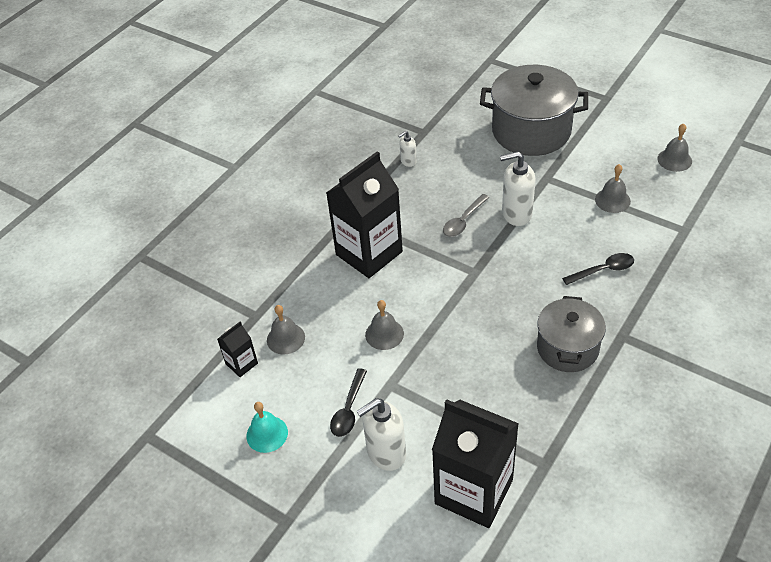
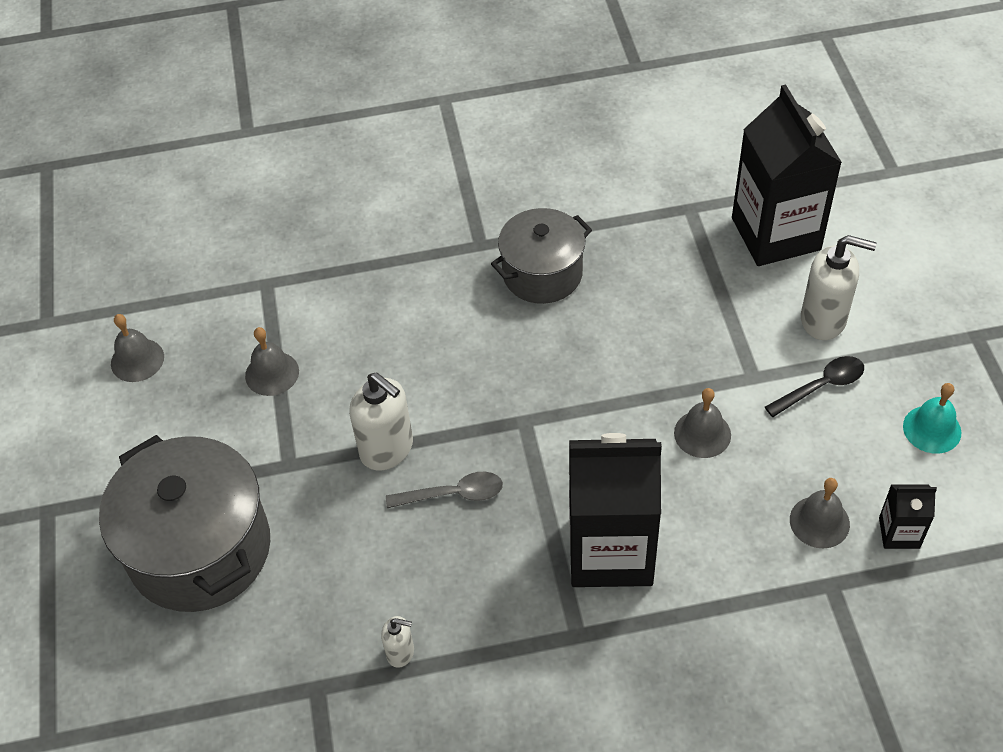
camera: 135 degrees left, 5 degrees up
(603, 270) = (401, 312): black spoon -> none

